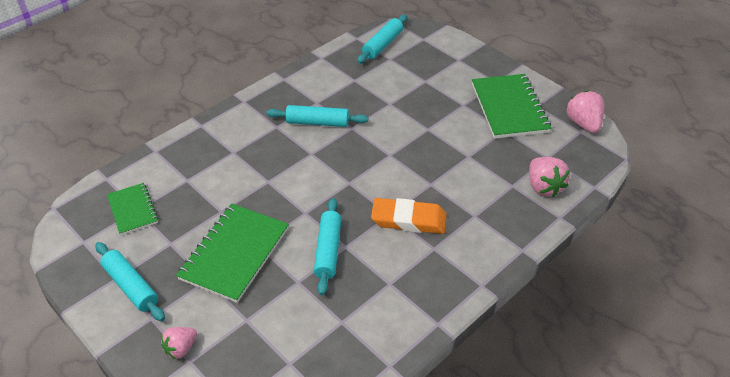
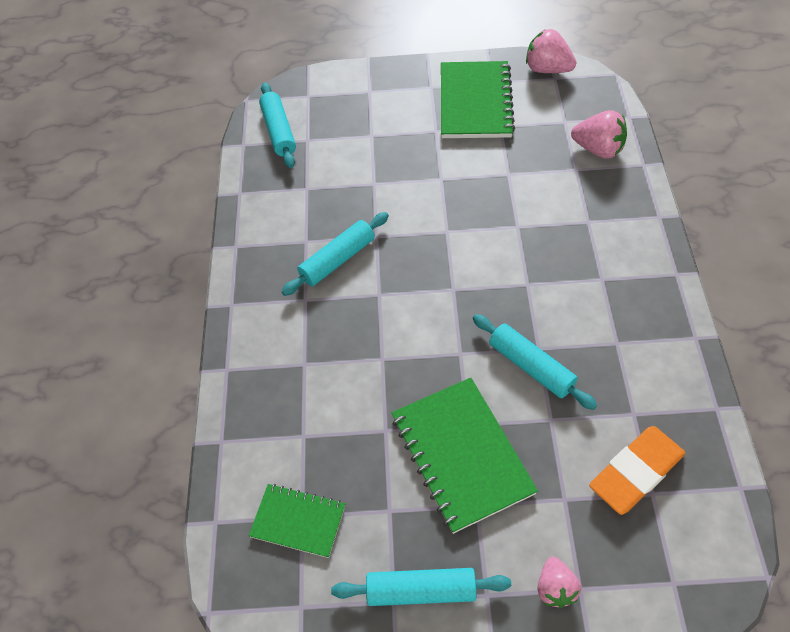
camera: 45 degrees left, 10 degrees up
(408, 220) = (548, 274): orange eraser -> orange eraser (636, 472)
(509, 108) = (475, 102): green notebook -> green notebook turned 60 degrees clockwise

